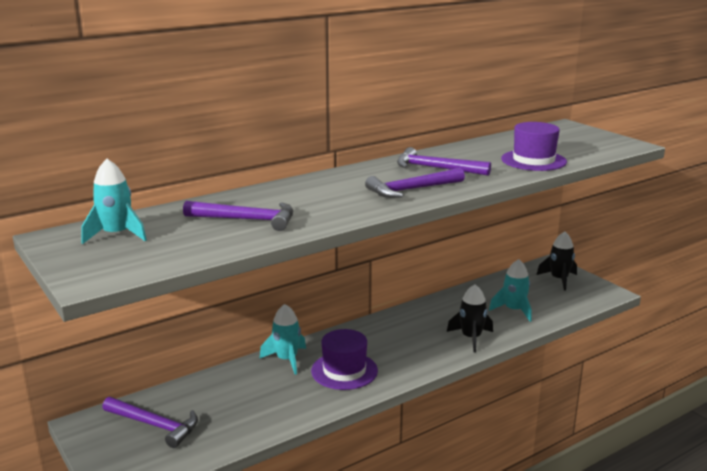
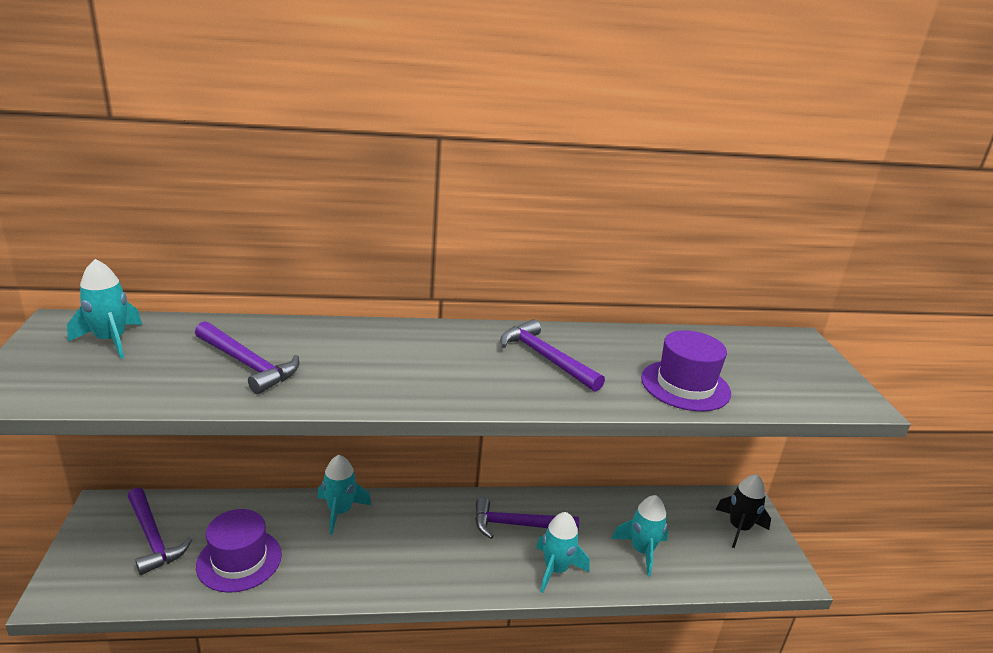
camera: 25 degrees right, 5 degrees up
(344, 371) = (380, 552): purple hat -> purple hat (239, 560)
(411, 190) = (474, 382): purple hammer -> purple hammer (518, 525)
(471, 338) = (556, 569): black rocket -> turquoise rocket

